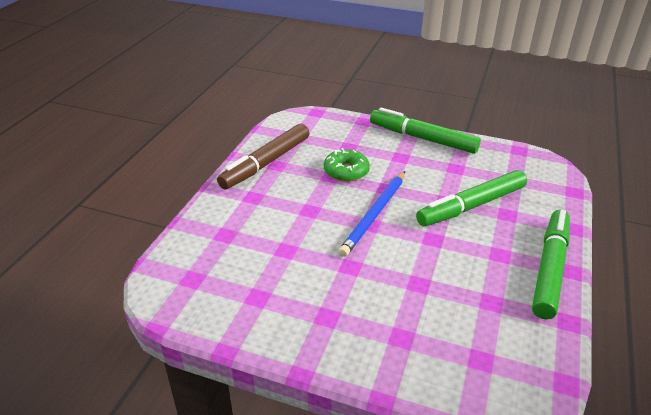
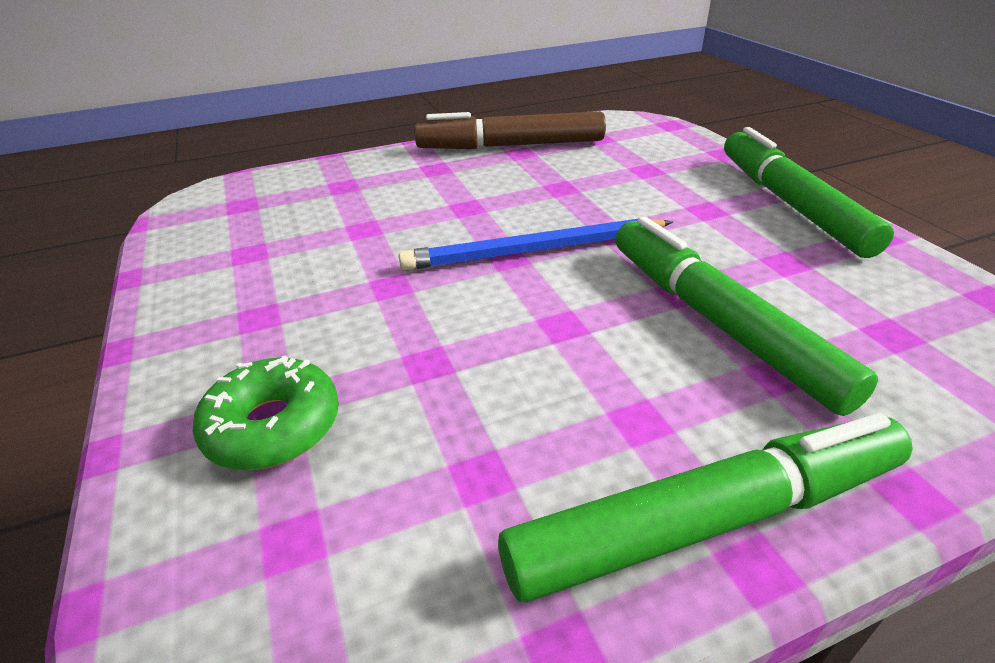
camera: 50 degrees right, 0 degrees up
(346, 171) = (591, 191): green donut -> green donut (273, 426)
(471, 206) = (718, 322): green marker -> green marker turned 45 degrees clockwise

